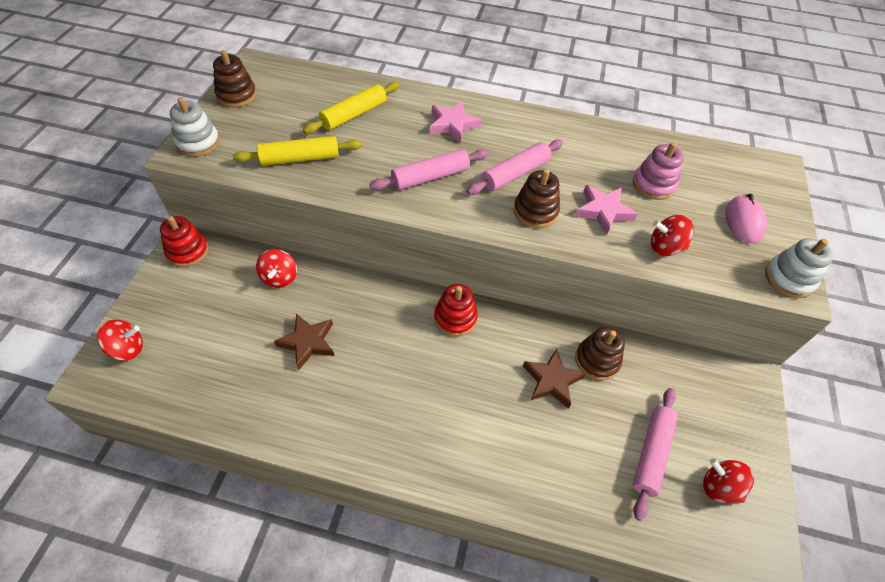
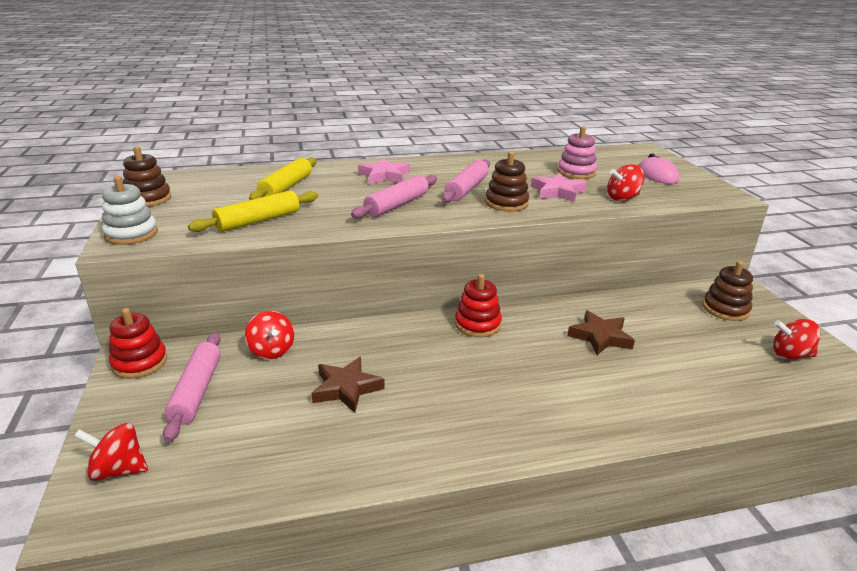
camera: 25 degrees left, 25 degrees down
(128, 349) = (118, 470): red spinning top -> red spinning top turned 135 degrees counterclockwise
(597, 360) = (621, 313): brown stacking toy -> brown stacking toy (725, 309)
(651, 453) = (723, 353): pink rolling pin -> pink rolling pin (197, 391)
(789, 278) = (719, 193): white stacking toy -> none

